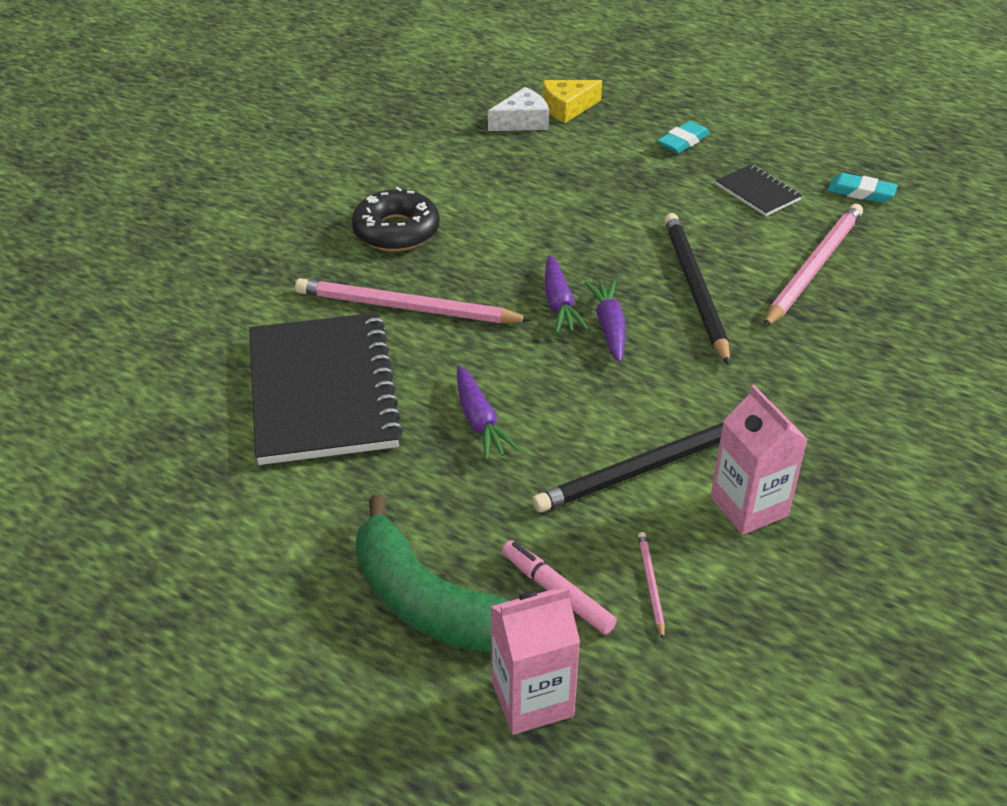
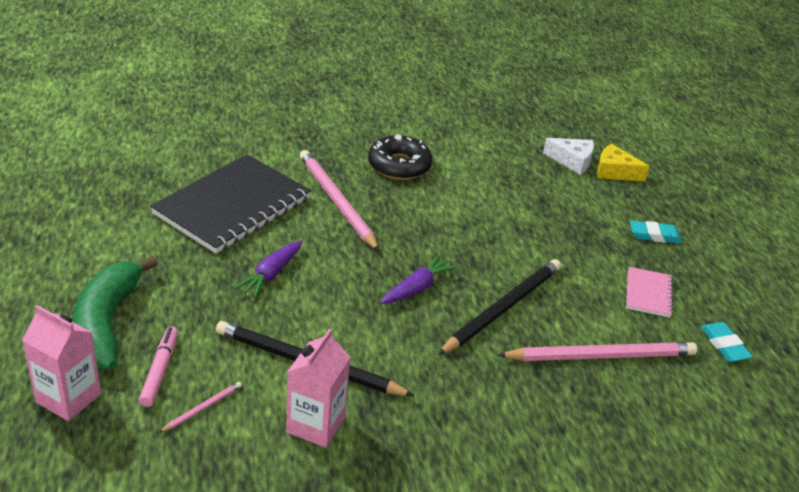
camera: 45 degrees right, 5 degrees down
(559, 303) = (413, 257): purple carrot -> none
(757, 192) = (648, 293): black notebook -> pink notebook

